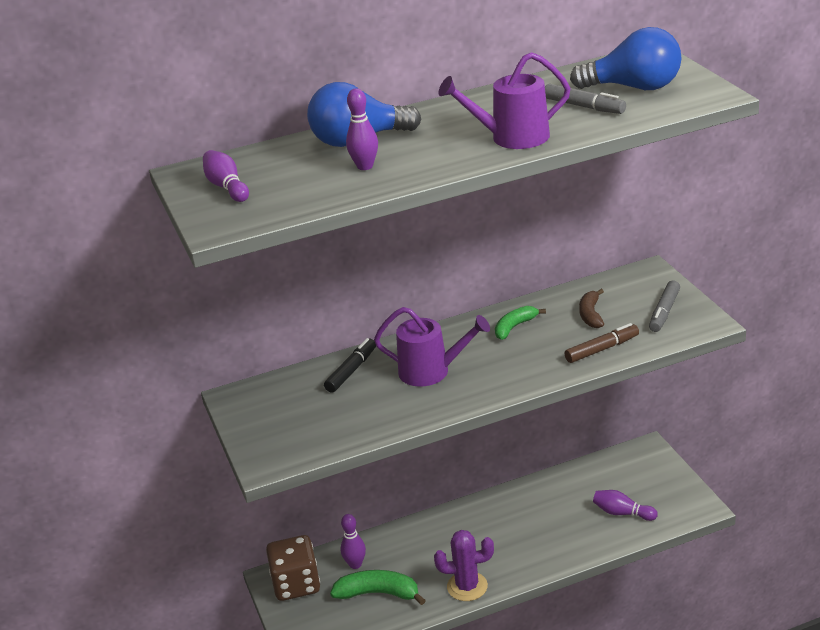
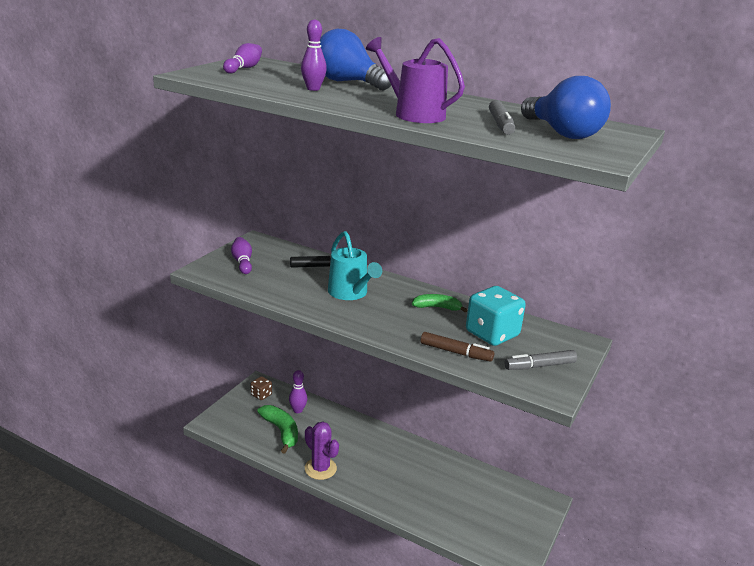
camera: 45 degrees right, 5 degrees down
(296, 584) = (261, 395): brown dice -> brown dice, size x0.51
(431, 371) = (350, 293): purple watering can -> turquoise watering can
(591, 315) = (492, 334): brown banana -> turquoise dice
(622, 513) = (464, 517): purple bowling pin -> purple bowling pin (242, 262)

